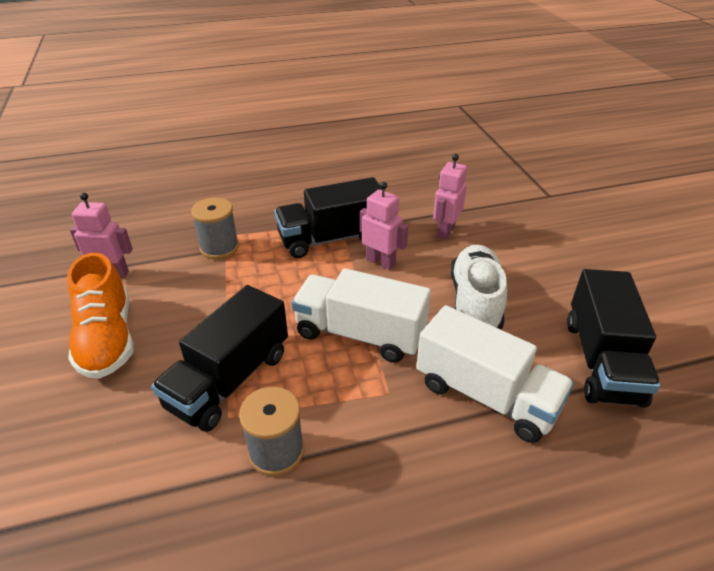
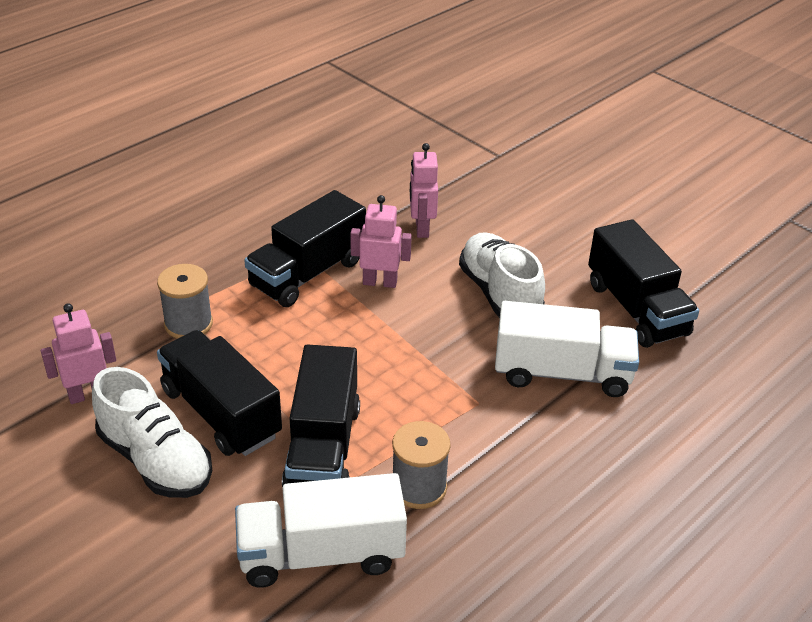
camera: 30 degrees left, 0 degrees up
(107, 339) = (155, 460): orange shoe -> white shoe
(182, 320) = (221, 413): none -> black truck
(360, 334) = (414, 361): white truck -> white truck (321, 554)

